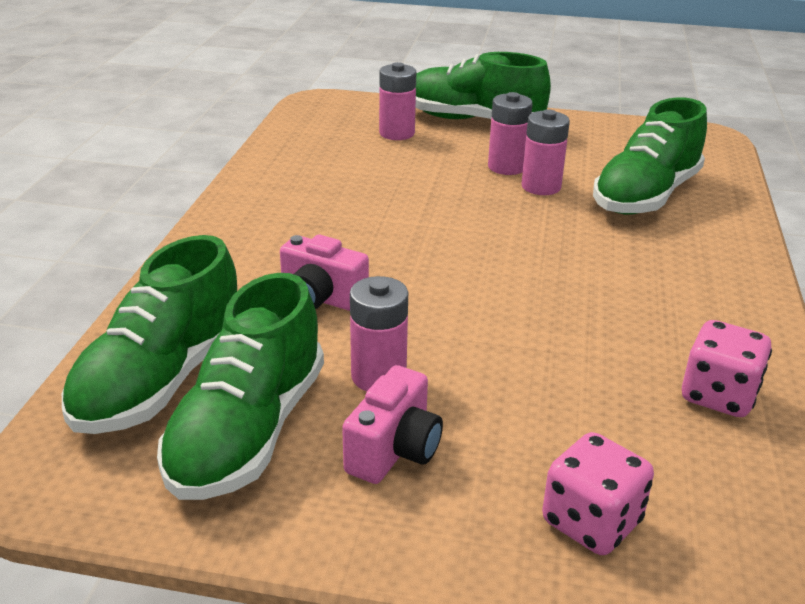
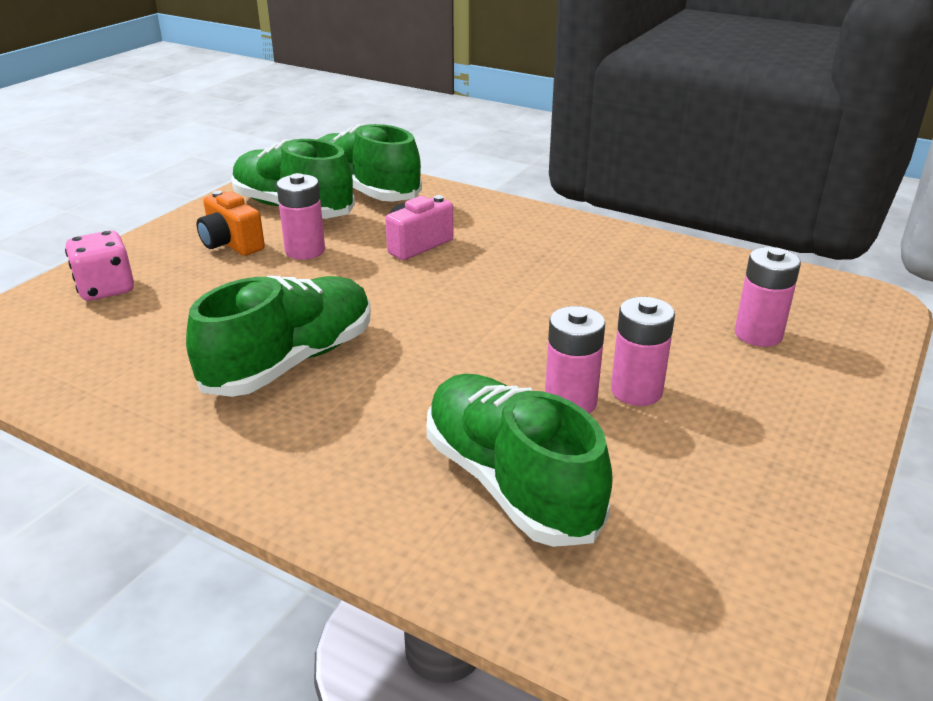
camera: 110 degrees right, 0 degrees up
(394, 451) = (231, 244): pink camera -> orange camera
(472, 120) = (807, 403): green shoe -> green shoe (291, 361)
(718, 396) = (140, 380): pink dice -> none

